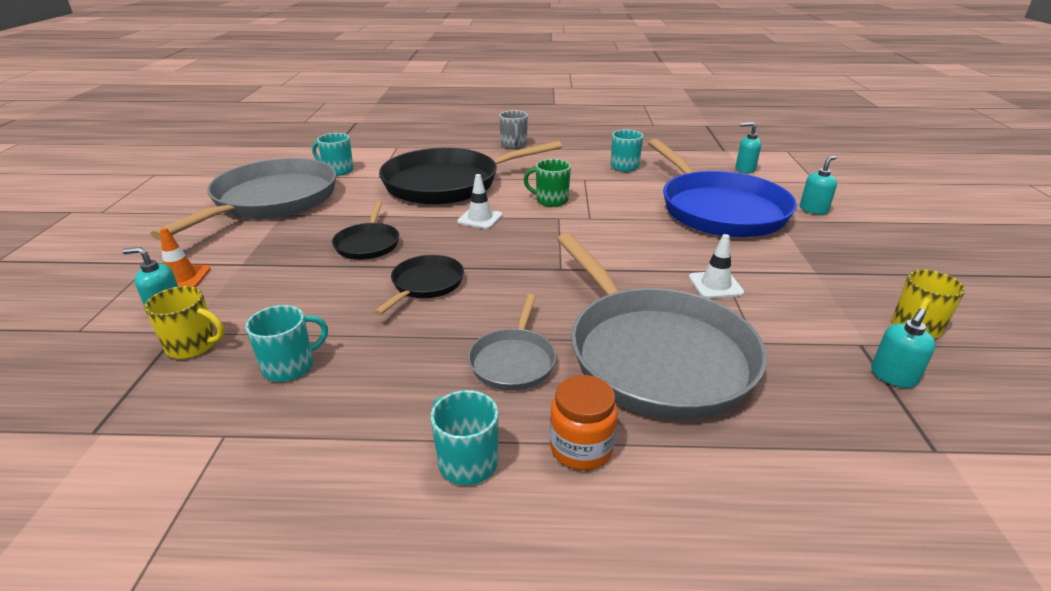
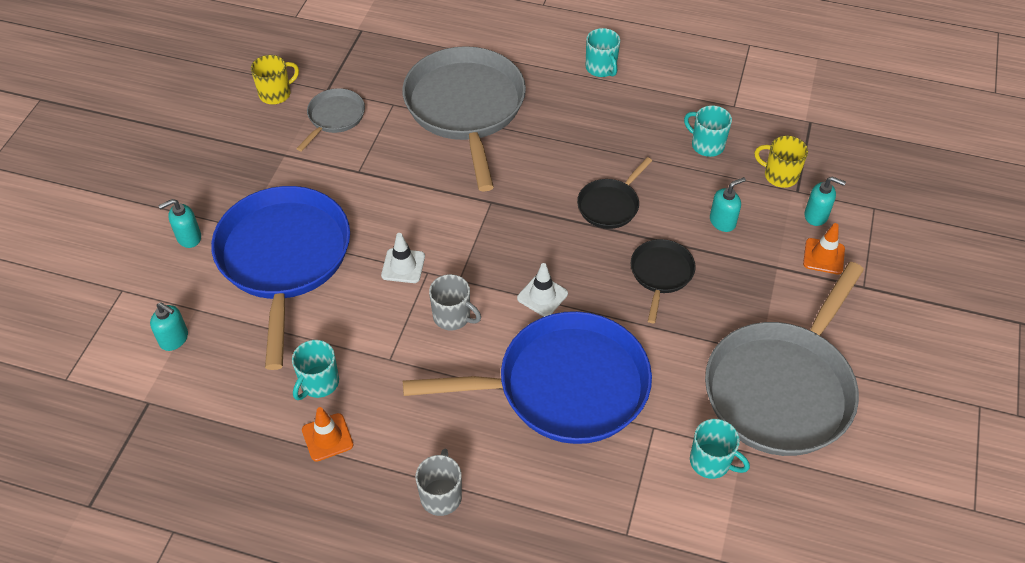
camera: 165 degrees left, 20 degrees up
(290, 366) = (706, 145): turquoise mug -> turquoise mug turned 60 degrees clockwise
(447, 183) = (564, 386): black pan -> blue pan
(513, 361) = (559, 121): grey pan -> grey pan (334, 117)
(551, 200) = (452, 317): green mug -> grey mug
(581, 448) = (540, 64): orange jar -> none
(598, 152) = (327, 437): none -> orange traffic cone
(715, 285) = (377, 157): white traffic cone -> white traffic cone (403, 266)
(893, 376) = (334, 67): turquoise soap dispenser -> turquoise soap dispenser (722, 221)

